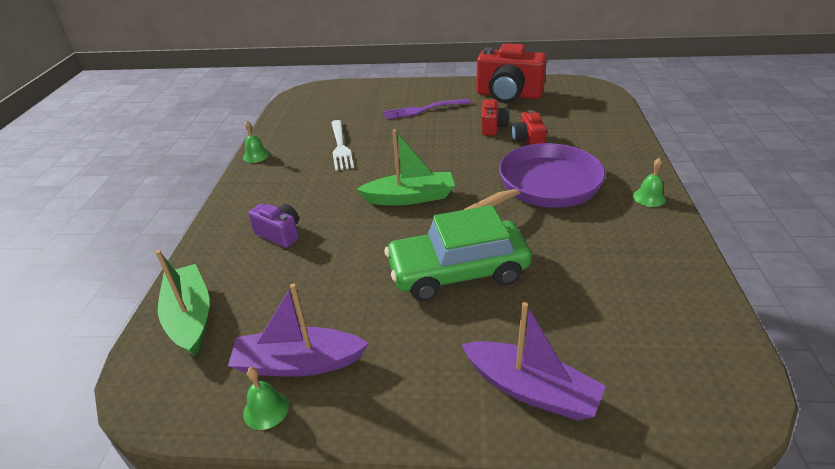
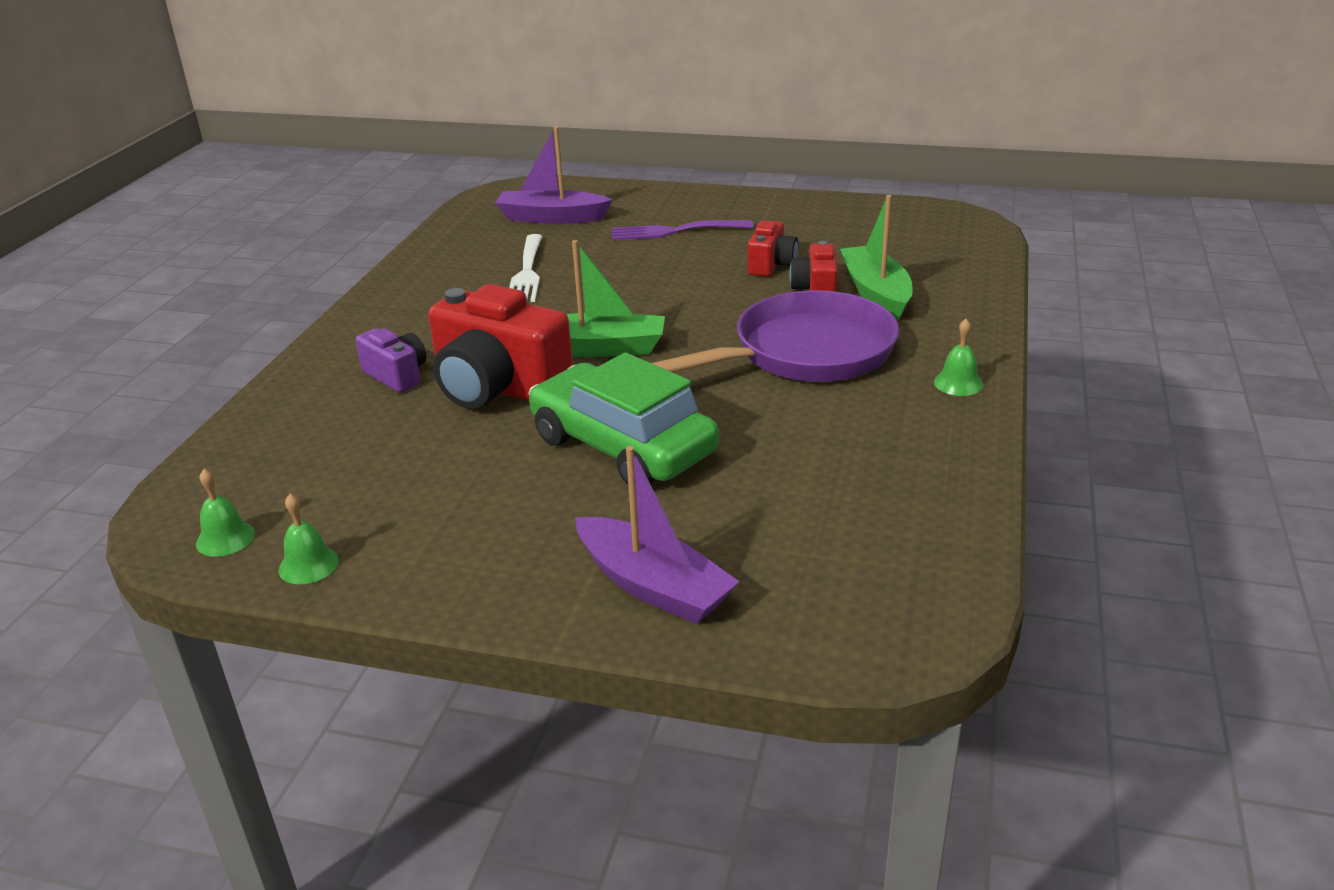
camera: 10 degrees right, 5 degrees down
(190, 317) = (247, 458): green boat -> green boat (876, 293)
(256, 156) = (400, 273): green bell -> green bell (225, 538)
(298, 363) = (366, 523): purple boat -> purple boat (551, 218)
(458, 272) = (623, 446): green car -> green car turned 45 degrees clockwise
(508, 95) = (821, 221): red camera -> red camera (498, 388)

